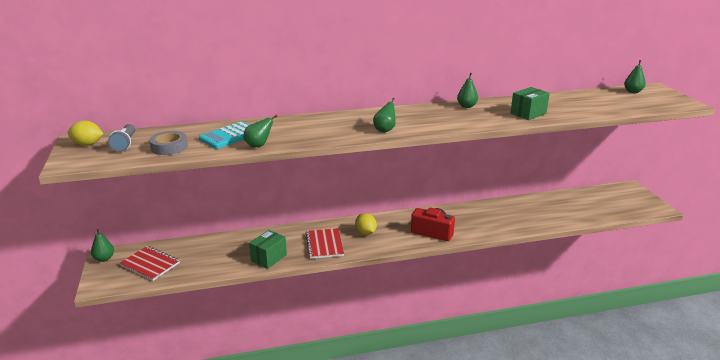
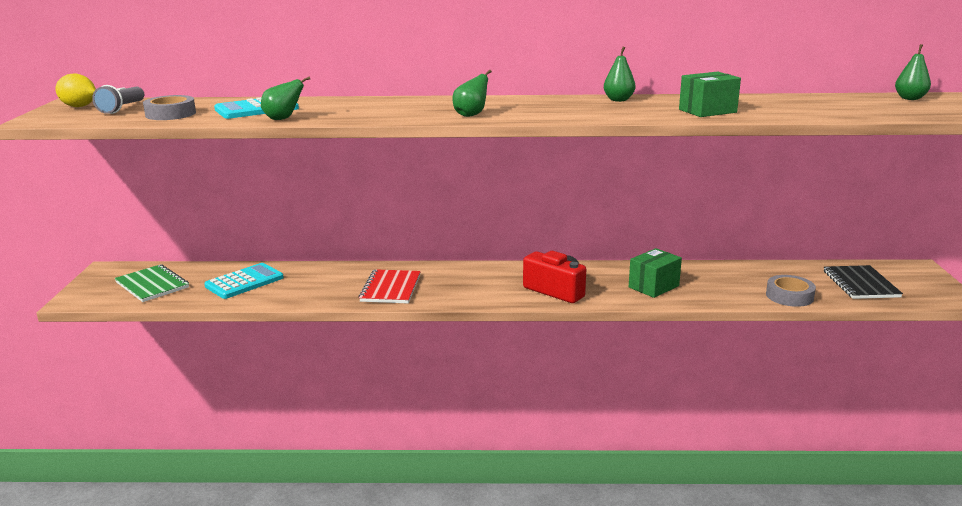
camera: 15 degrees right, 5 degrees down
(104, 258) = (103, 273): green pear -> none
(150, 264) = (152, 285): red notebook -> green notebook
(218, 252) = (244, 282): none -> turquoise calculator
(269, 258) = (305, 295): green box -> green box (653, 286)
(365, 233) = (457, 281): yellow lemon -> none
(571, 218) = (789, 296): none -> grey tape
(605, 204) = (860, 284): none -> black notebook

